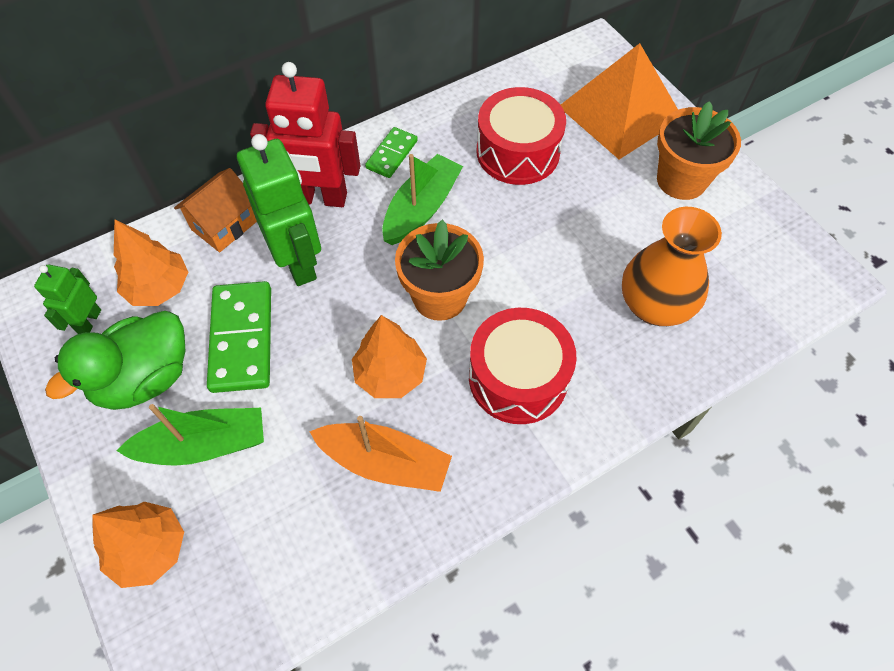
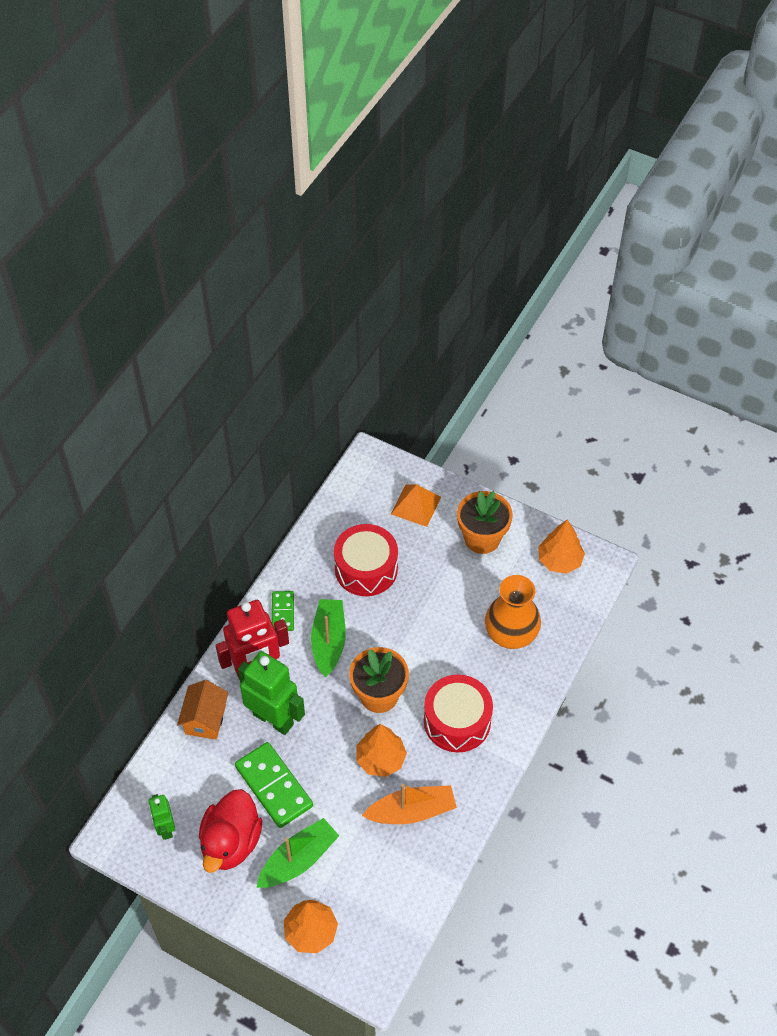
camera: 30 degrees left, 5 degrees down
(145, 378) = (231, 842): green duck -> red duck
(159, 288) = (194, 783): orange tree -> orange tree (559, 560)
(620, 112) = (416, 505): orange pyramid -> orange pyramid, size x0.58

